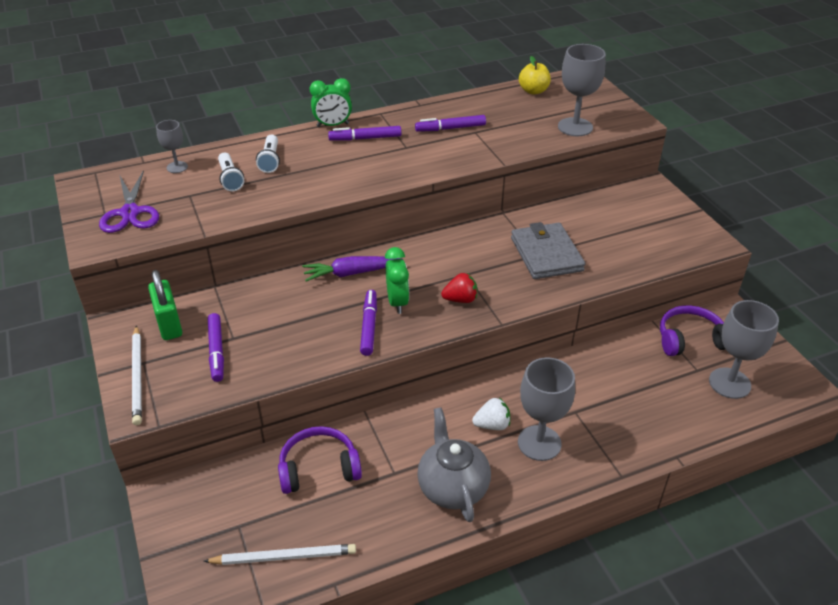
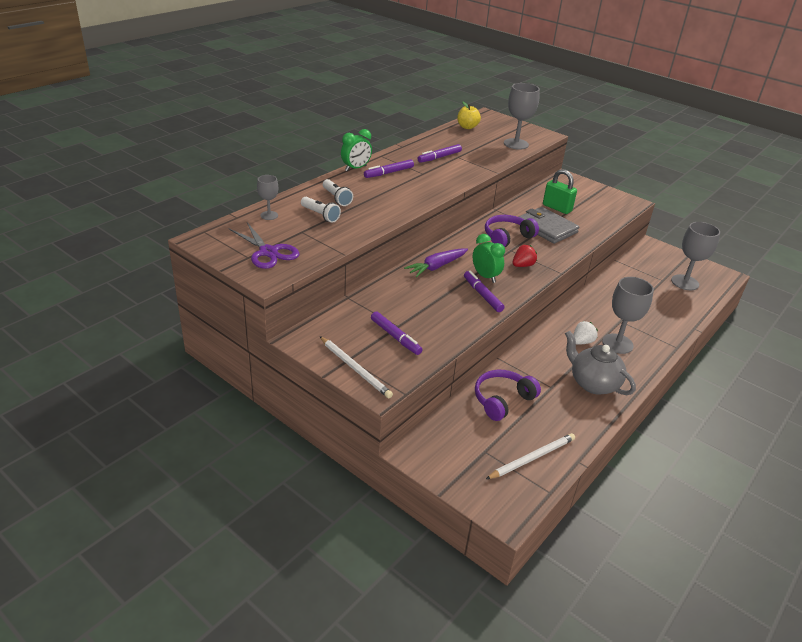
camera: 30 degrees left, 5 degrees down
(169, 324) = (341, 330): green padlock -> green padlock (557, 208)
(690, 340) = (644, 265): purple headphones -> purple headphones (507, 237)

